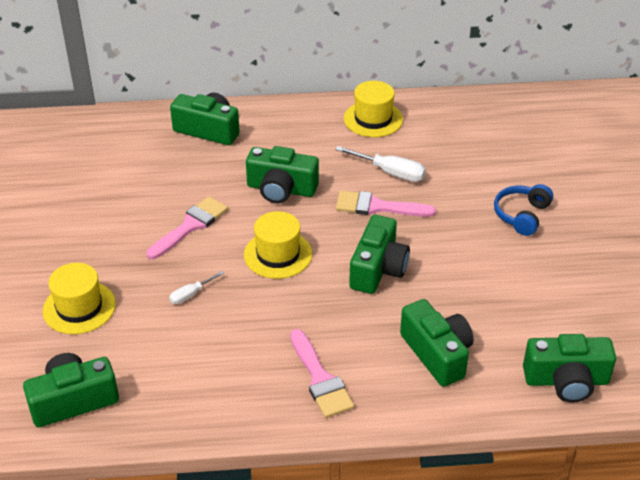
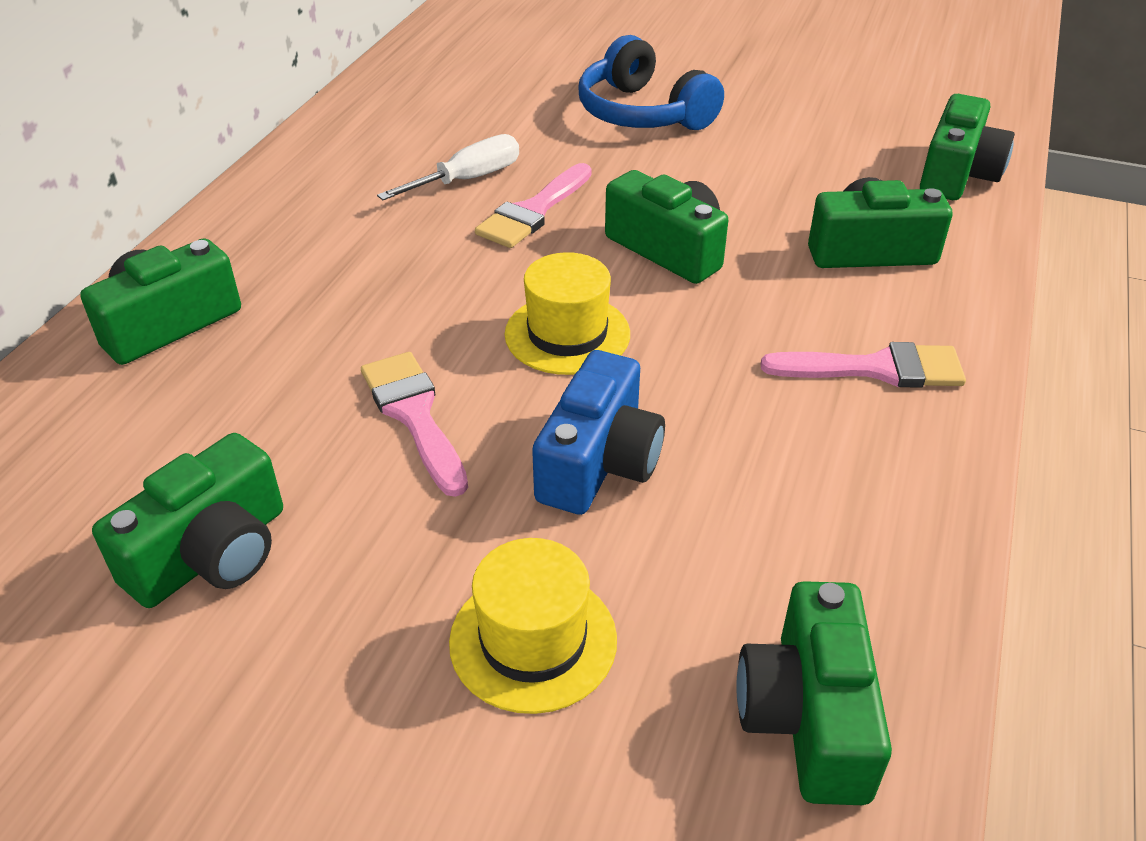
camera: 65 degrees left, 0 degrees up
(191, 294) = (599, 462): white screwdriver -> blue camera
(281, 189) = (410, 287): green camera -> green camera (211, 553)
(373, 119) = (331, 159): yellow hat -> none
(521, 215) = (643, 113): blue headphones -> blue headphones, size x1.55

